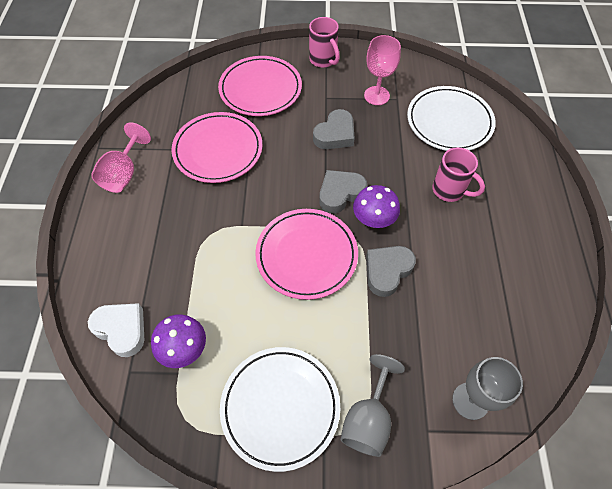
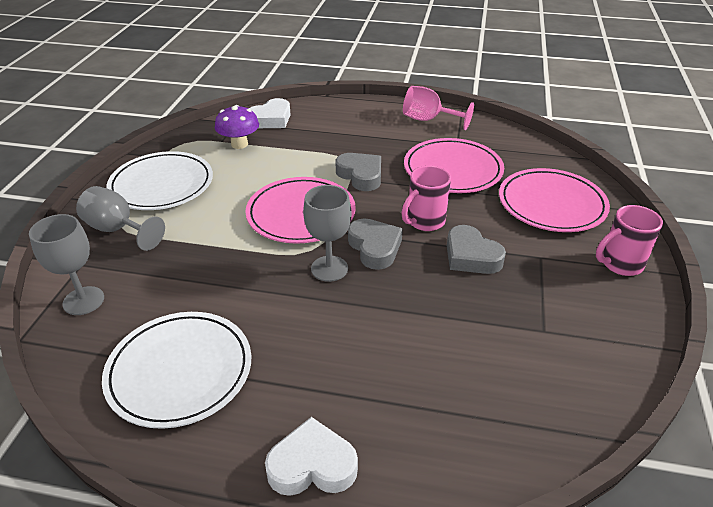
camera: 100 degrees right, 20 degrees down
(373, 220) = (329, 268): purple mushroom -> grey goblet
(376, 96) = (548, 308): pink goblet -> none
(387, 271) = (257, 268): grey heart -> grey heart (361, 175)
(449, 122) = (493, 385): white plate -> white plate (180, 371)
(449, 190) = (355, 351): pink mug -> pink mug (425, 222)
(539, 198) = (312, 465): none -> white heart

